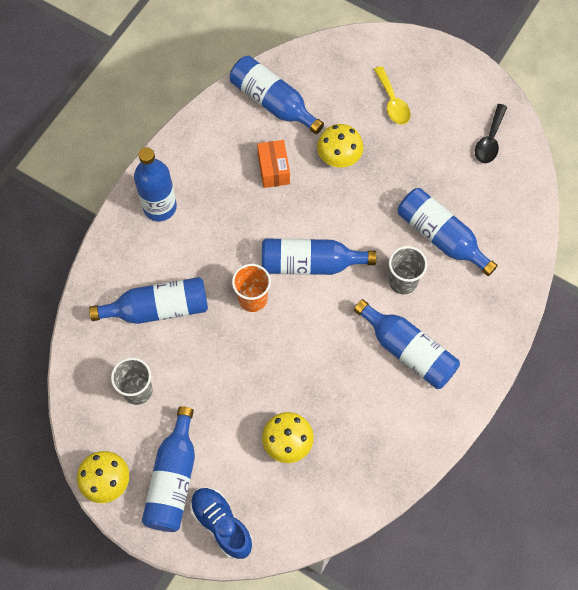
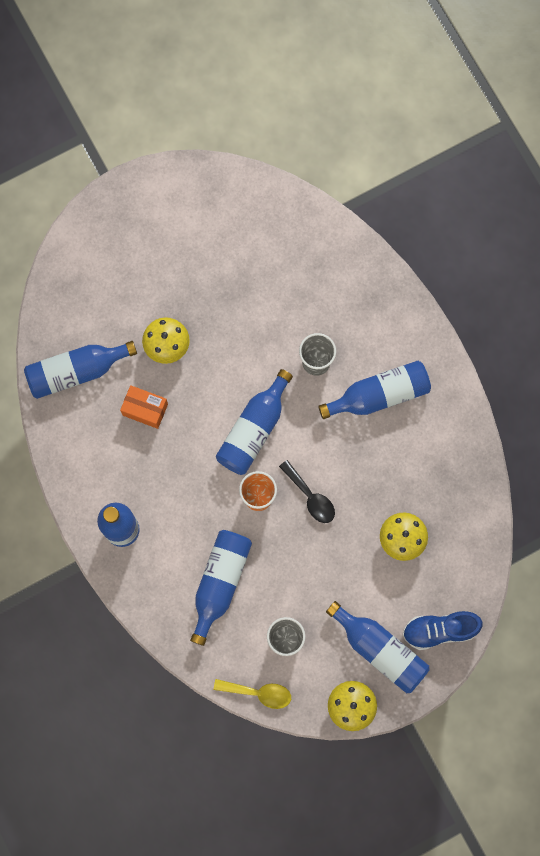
camera: 60 degrees left, 10 degrees up
(392, 102) = (141, 267): yellow spoon -> yellow spoon (258, 693)
(440, 236) = (294, 306): blue bottle -> none
(490, 140) = (229, 208): black spoon -> black spoon (310, 497)

